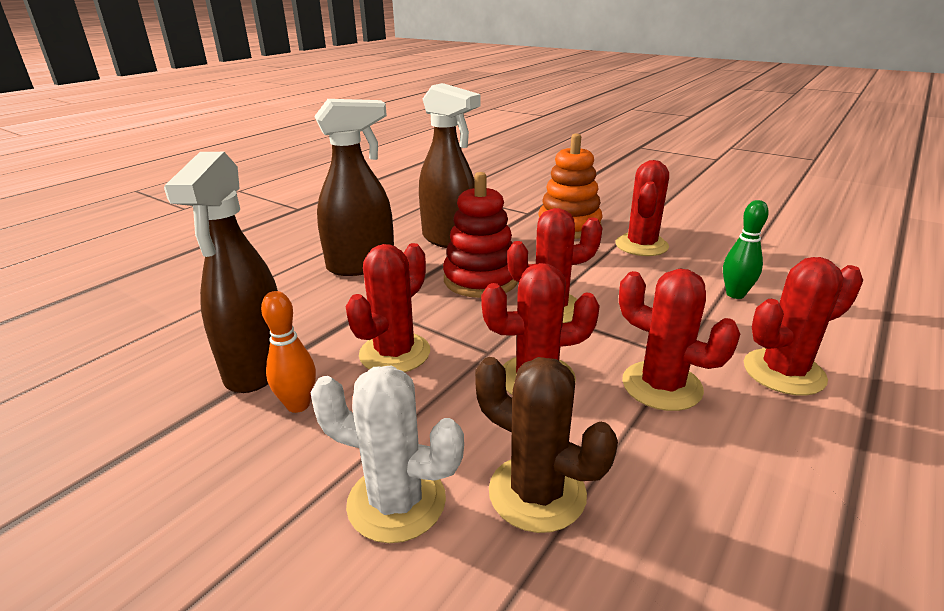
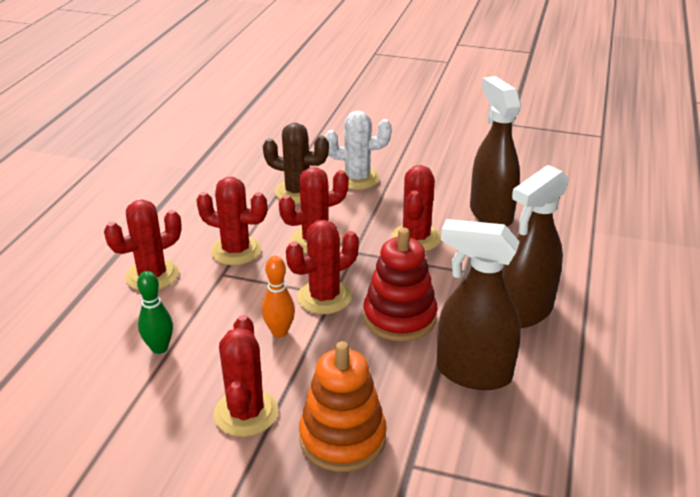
camera: 160 degrees right, 5 degrees up
(298, 405) = (442, 201): orange bowling pin -> orange bowling pin (279, 332)

